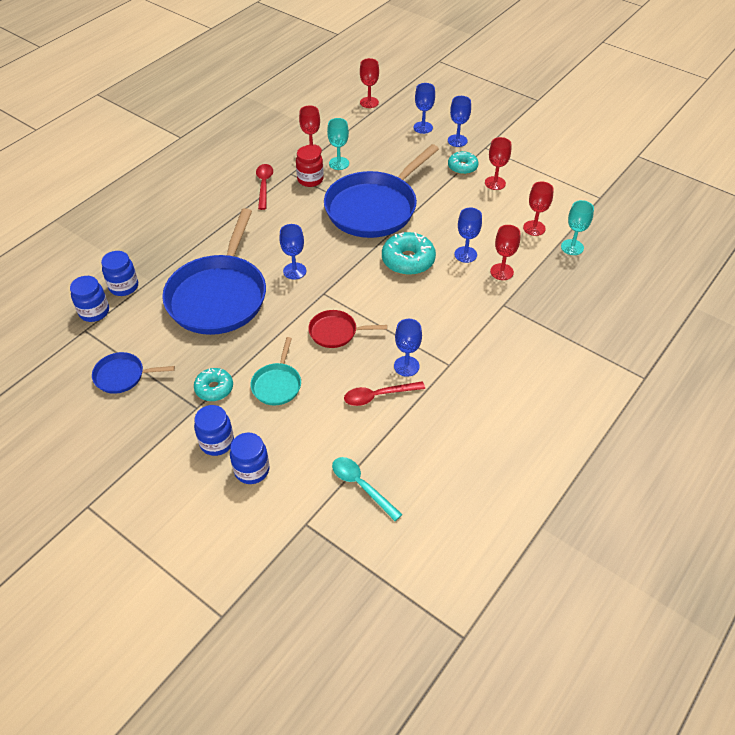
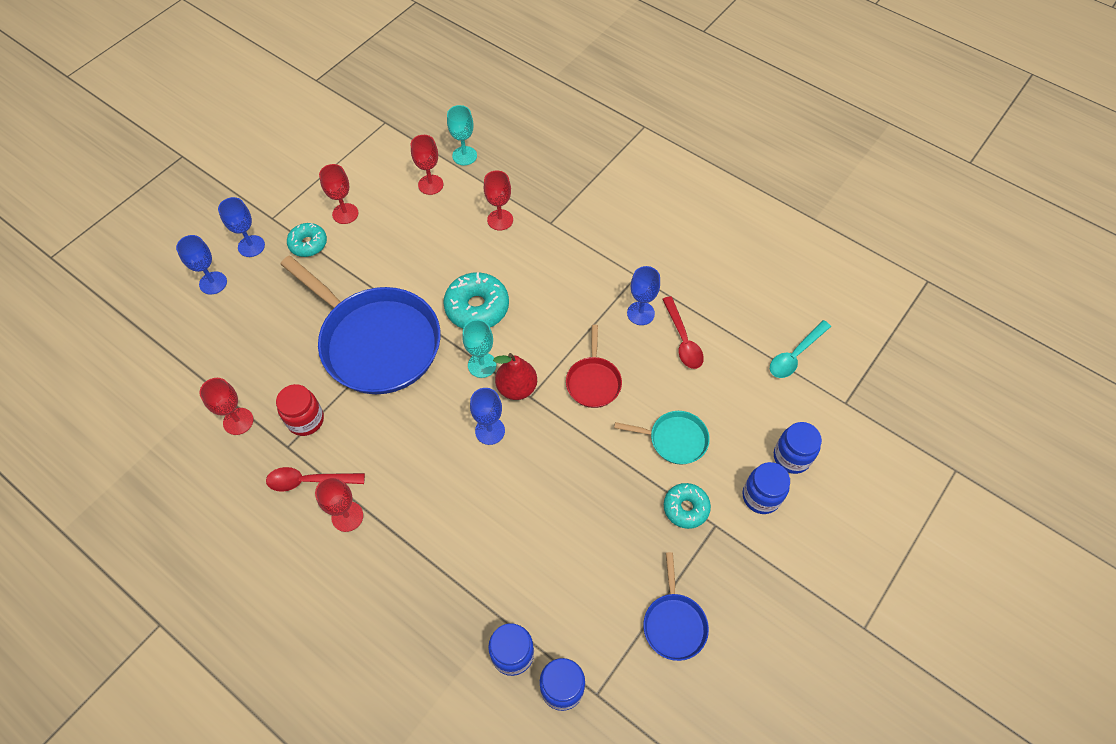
camera: 90 degrees left, 10 degrees up
(219, 296) = (533, 520): blue pan -> none
(331, 285) = (517, 388): none -> red pear
(339, 163) = (275, 385): turquoise goblet -> turquoise goblet (482, 365)
(369, 102) = (134, 347): red goblet -> red goblet (347, 516)
(465, 254) = (470, 251): blue goblet -> none

